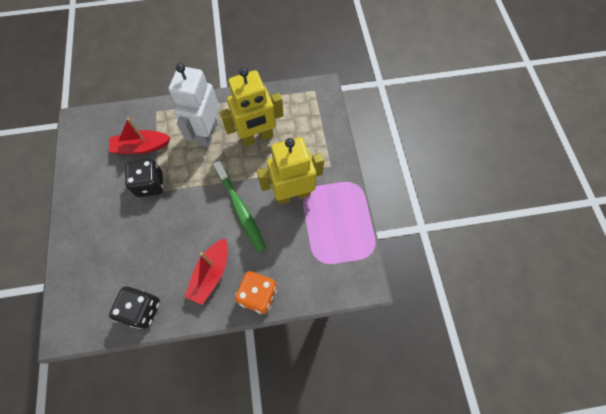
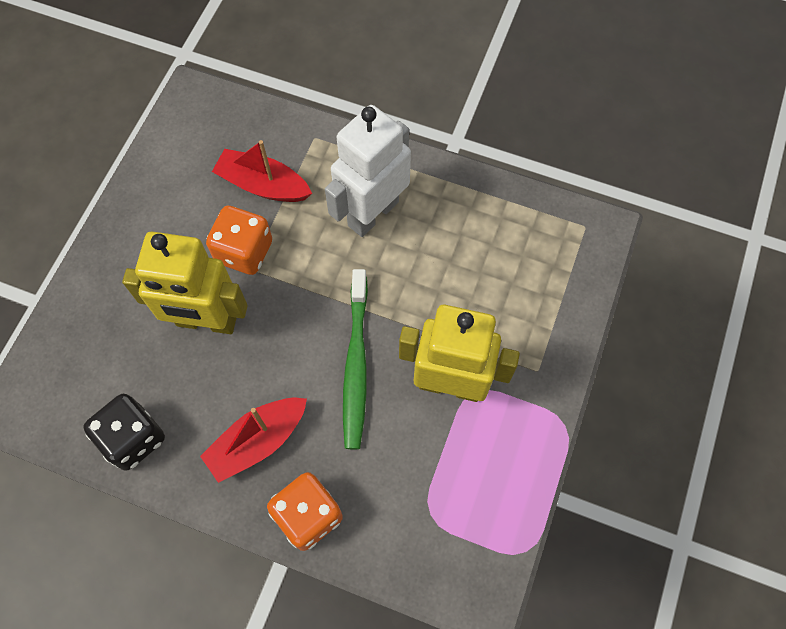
camera: 30 degrees right, 0 degrees up
(150, 184) = (244, 252): black dice -> orange dice
(257, 137) = (446, 260): yellow robot -> yellow robot (206, 321)

